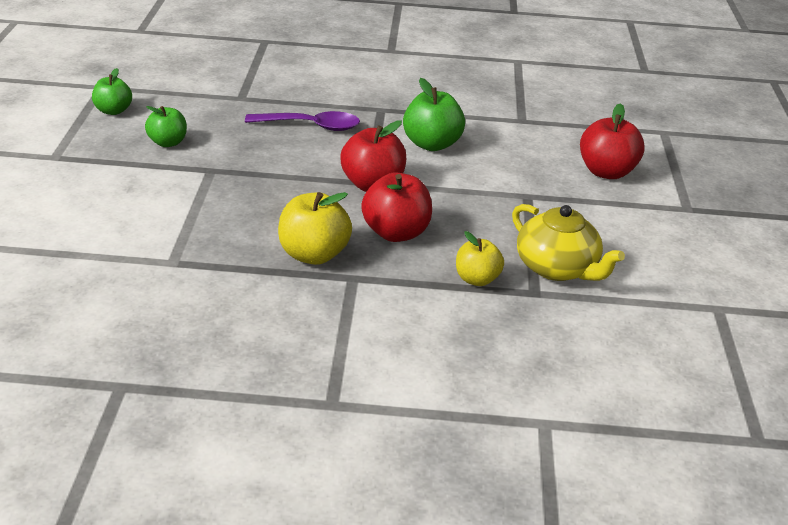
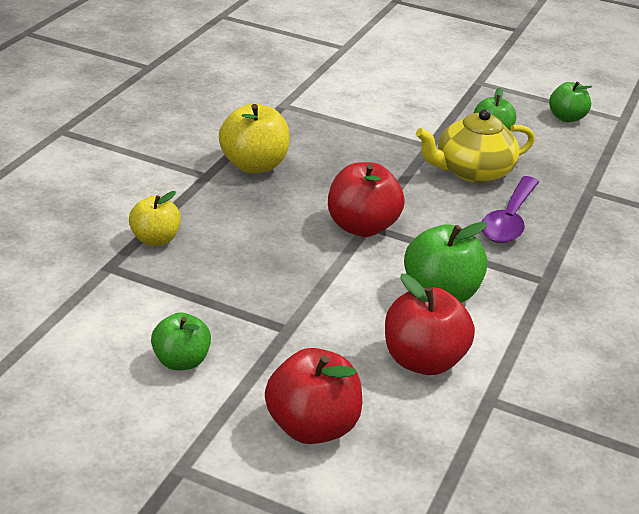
camera: 110 degrees right, 0 degrees up
(396, 233) = (263, 216): red apple -> red apple (423, 360)
(557, 268) = (136, 296): yellow teapot -> yellow teapot (472, 171)
(602, 230) = (181, 361): none -> green apple

